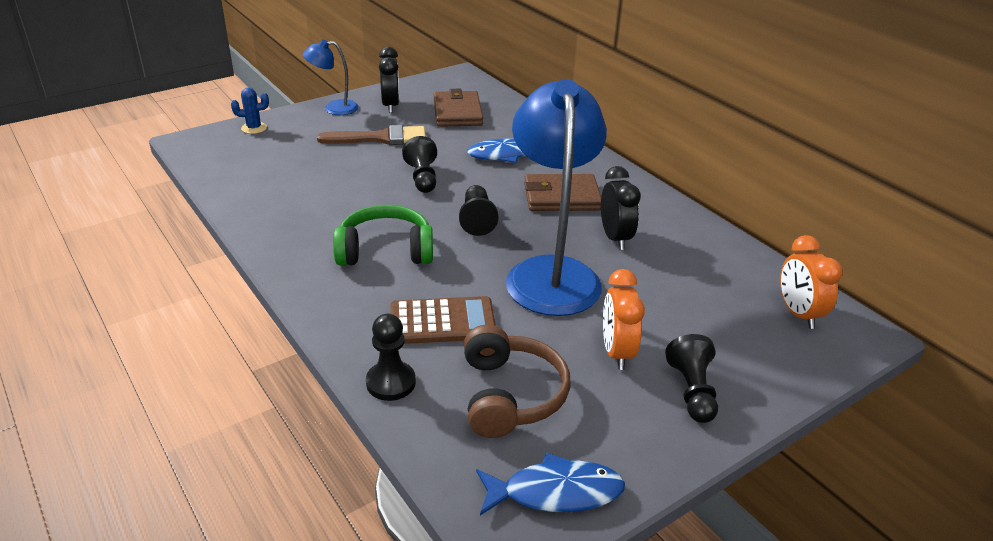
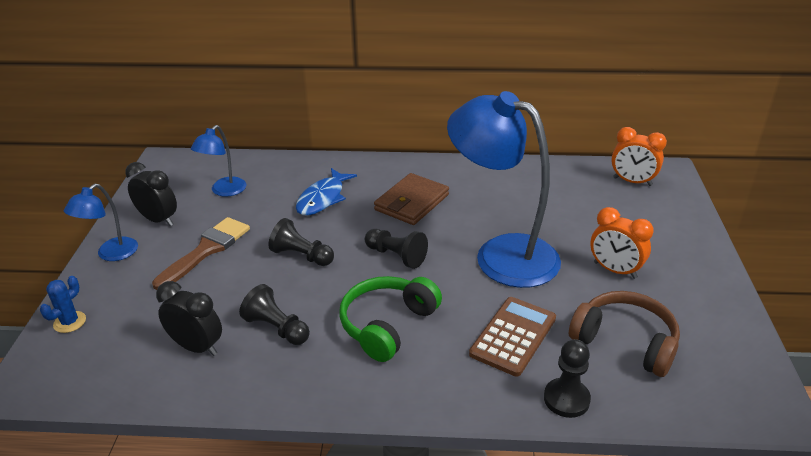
camera: 50 degrees left, 0 degrees up
(457, 112) = (224, 191): brown wallet -> blue lamp
(555, 492) = (736, 368): blue fish -> none
(615, 238) = (488, 206): black clock -> black clock (197, 347)
(692, 391) = (676, 260): black pawn -> black pawn (277, 328)

